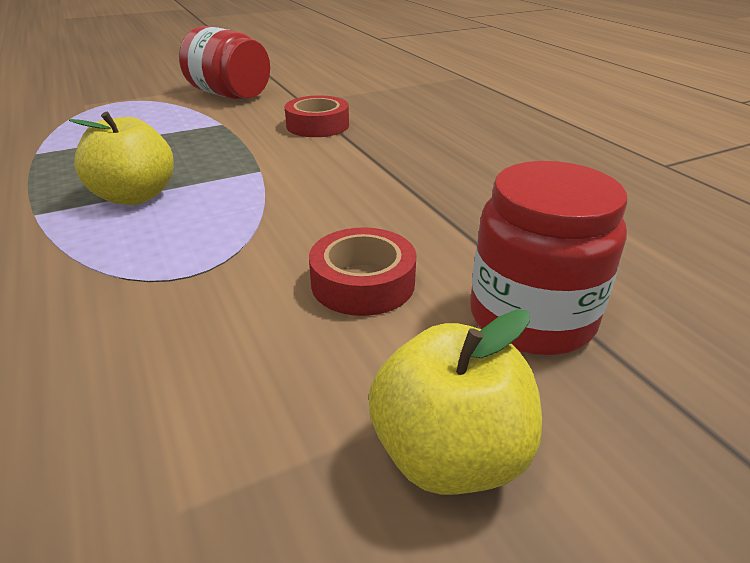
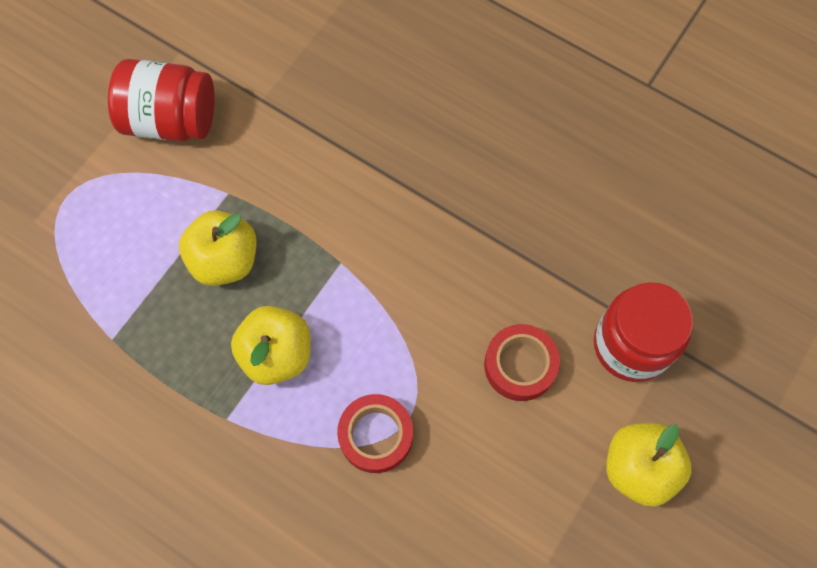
camera: 30 degrees left, 35 degrees up
(173, 146) = (225, 260): none -> yellow apple
(317, 125) = (322, 150): red tape -> red tape (376, 435)

